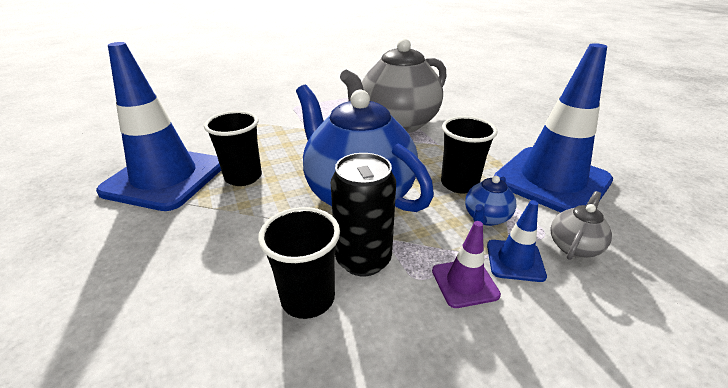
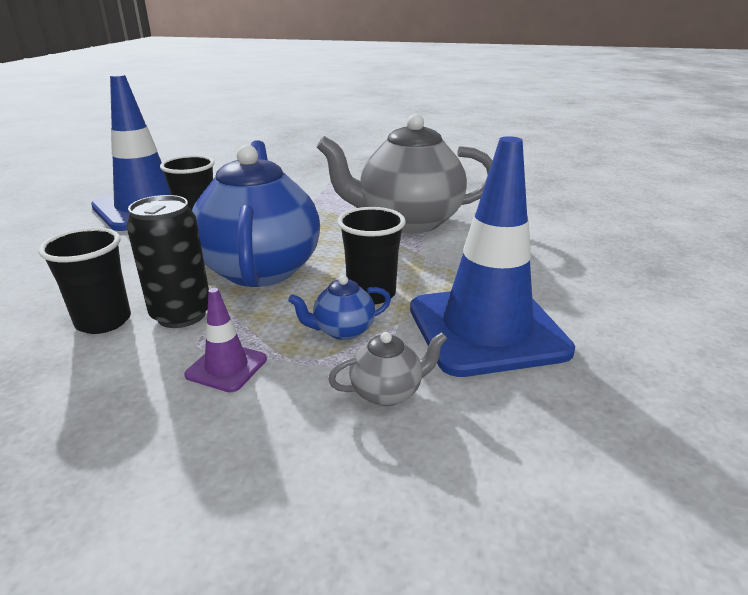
camera: 35 degrees right, 5 degrees down
(515, 260) = (302, 374): blue traffic cone -> none

